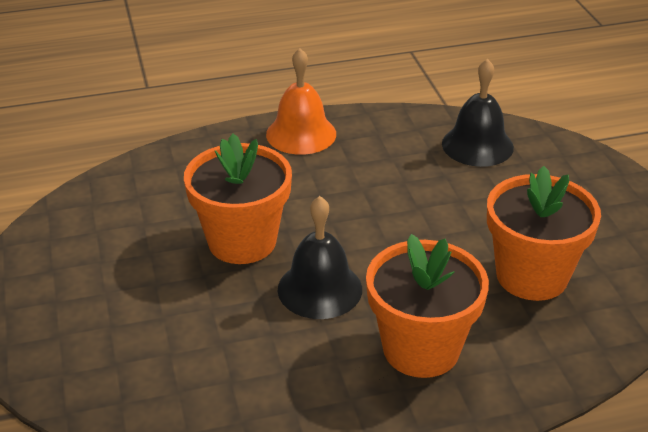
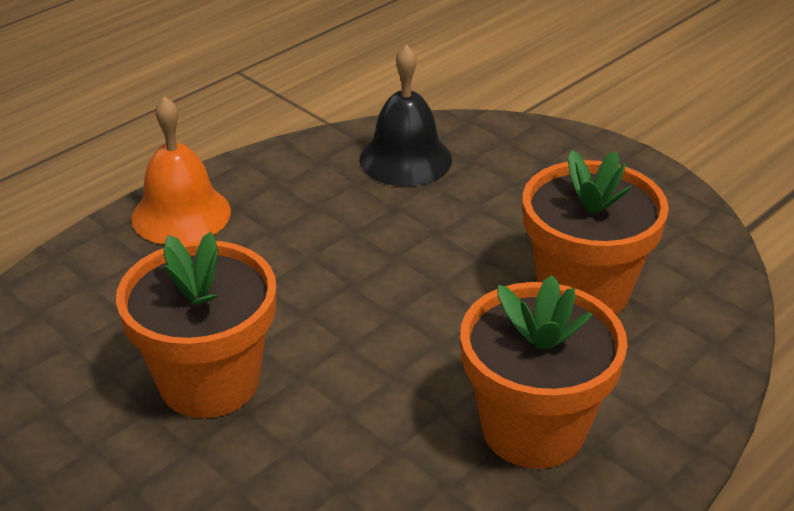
camera: 30 degrees left, 0 degrees up
(320, 289) = (357, 404): black bell -> none

